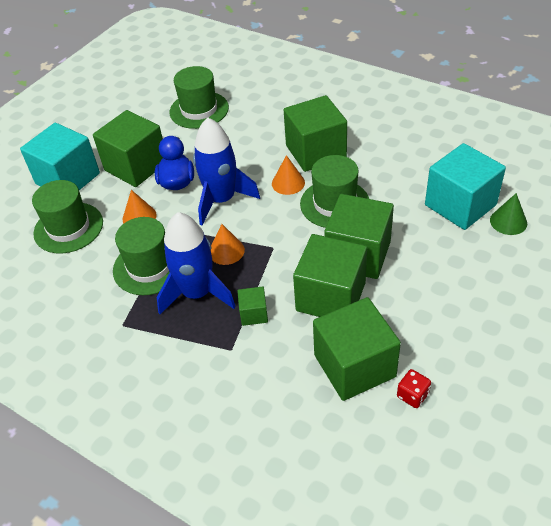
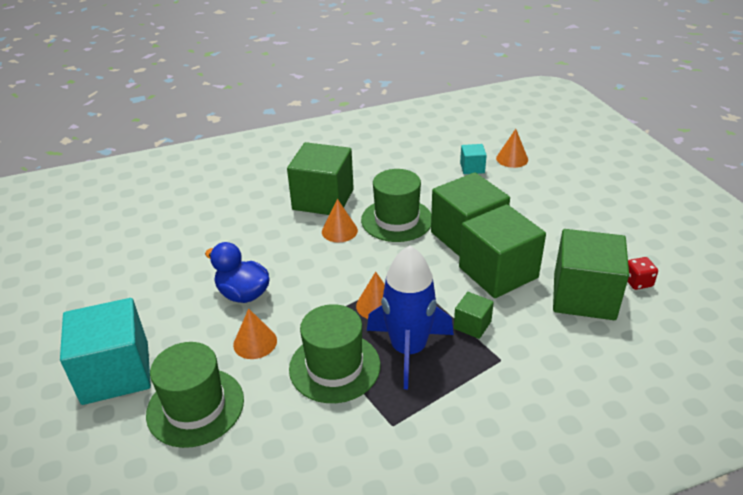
camera: 55 degrees left, 10 degrees down
(136, 166) = (178, 311): green cube -> none
(199, 110) = (165, 234): green hat -> none
(221, 200) = (307, 277): blue rocket -> none
(460, 205) = (472, 168): turquoise cube -> turquoise cube, size x0.46
(508, 221) = (512, 159): green cone -> orange cone

